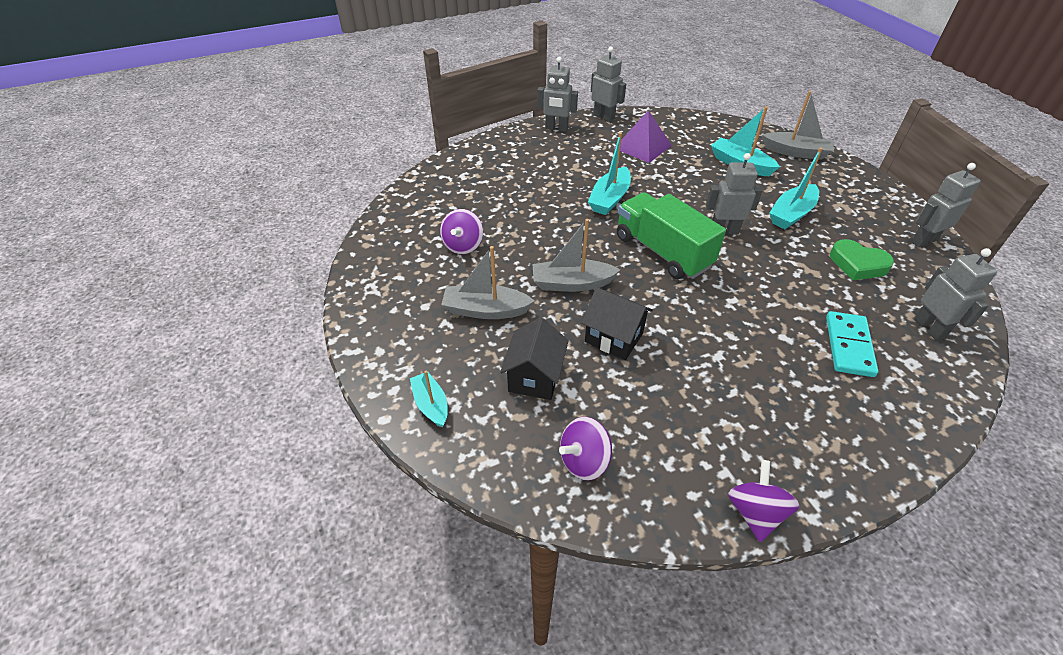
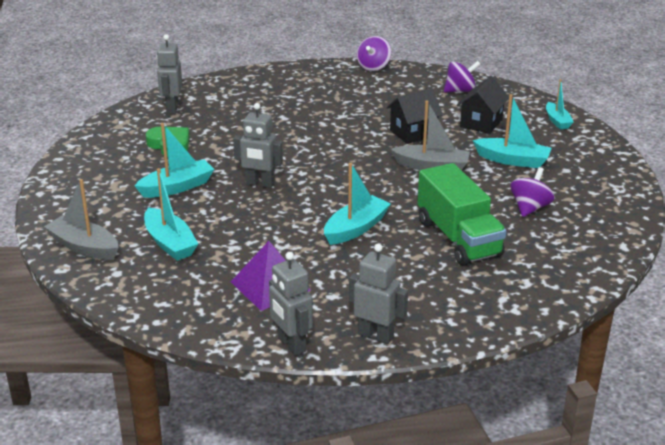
camera: 165 degrees left, 15 degrees down
(485, 310) = (512, 160): grey boat -> turquoise boat
(614, 337) = (413, 133): black house -> black house turned 75 degrees counterclockwise
(662, 252) = (334, 176): green truck -> green truck (458, 238)
(848, 346) = (243, 108): turquoise domino -> none
(923, 241) = (86, 151): grey robot -> none

